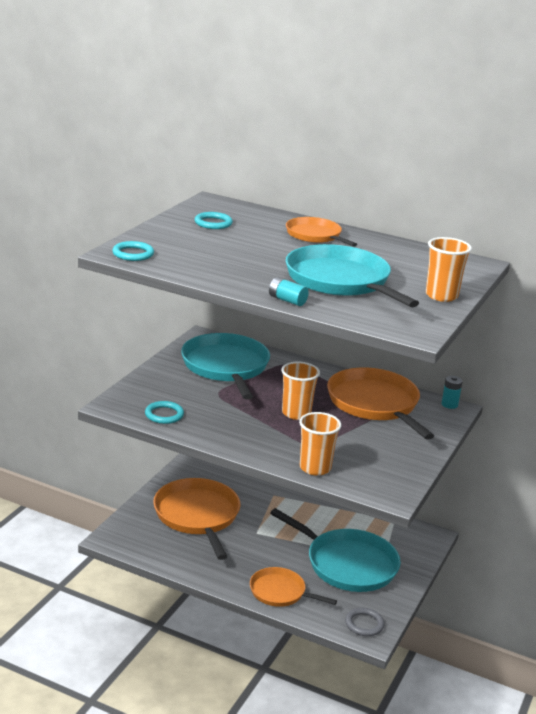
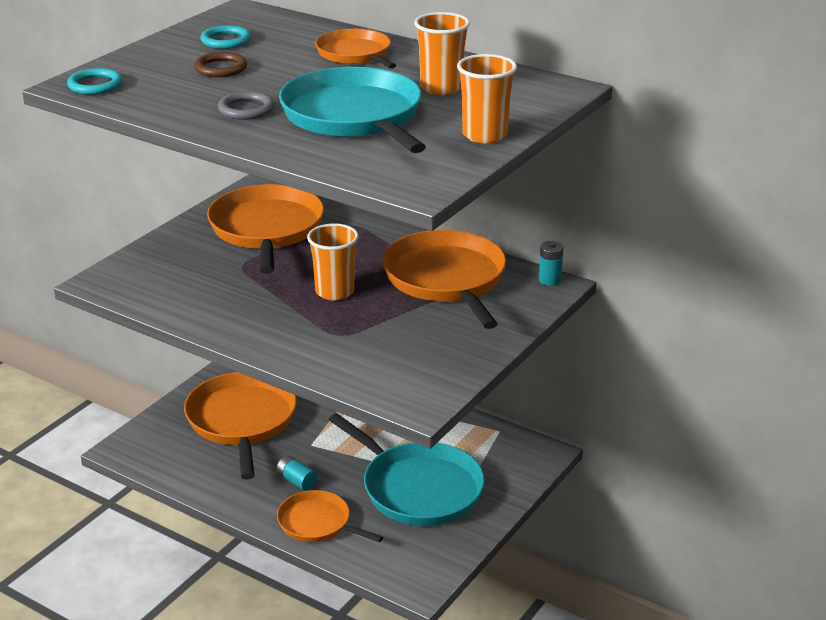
camera: 10 degrees right, 5 degrees up
(164, 415) = (160, 293): turquoise ring -> none
(221, 243) = (220, 68): none -> brown ring
(226, 367) = (266, 229): turquoise pan -> orange pan
(287, 300) = (265, 145): turquoise battery -> turquoise battery (296, 481)
(315, 468) = (330, 366): orange cup -> orange cup (441, 88)
(364, 624) = (415, 568): grey ring -> grey ring (246, 109)

